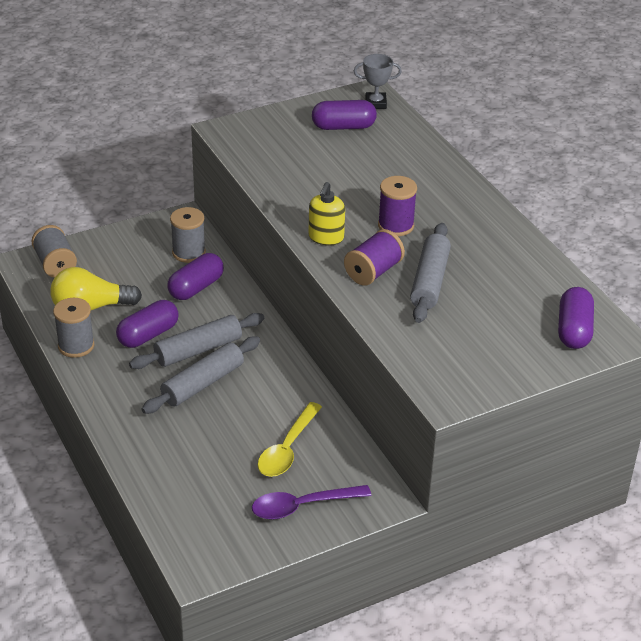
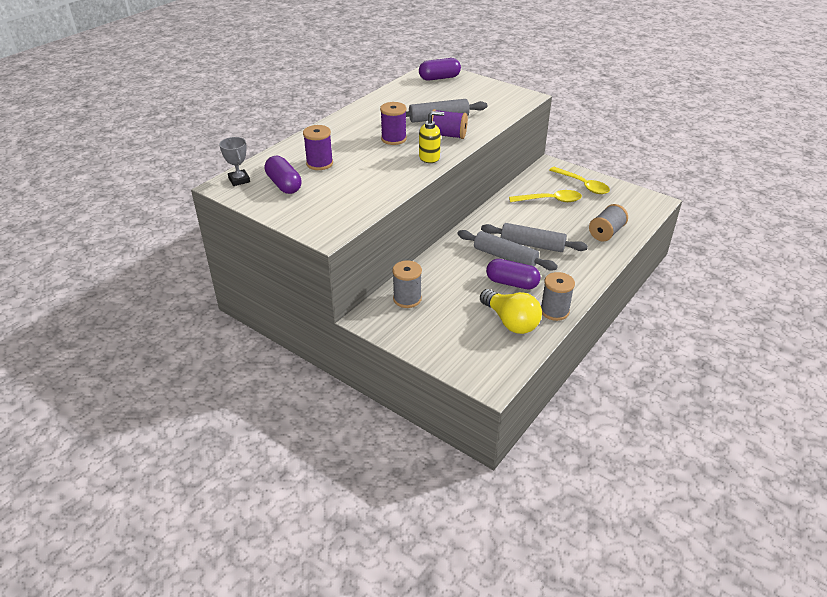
camera: 115 degrees left, 0 degrees up
(55, 264) = (479, 364): grey spool -> grey spool (606, 233)
(196, 287) = (444, 280): purple capsule -> none
(302, 506) = (582, 185): purple spoon -> yellow spoon
(373, 158) = (319, 163): none -> purple spool

